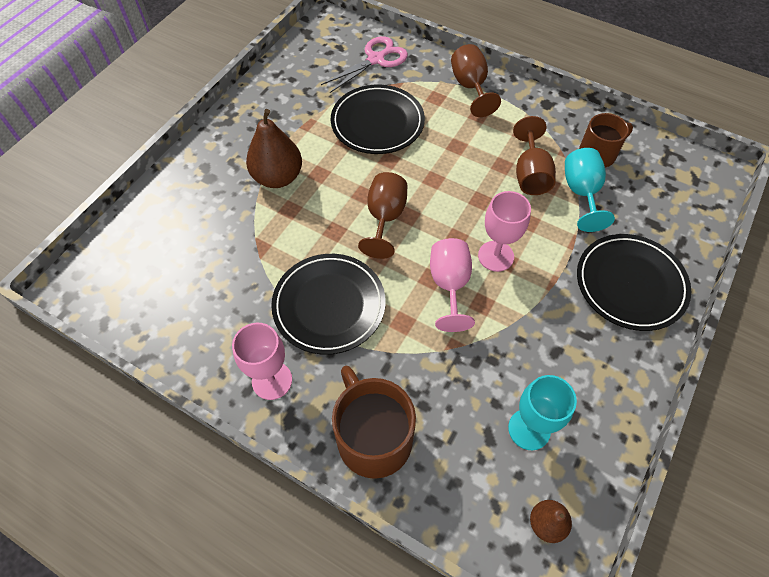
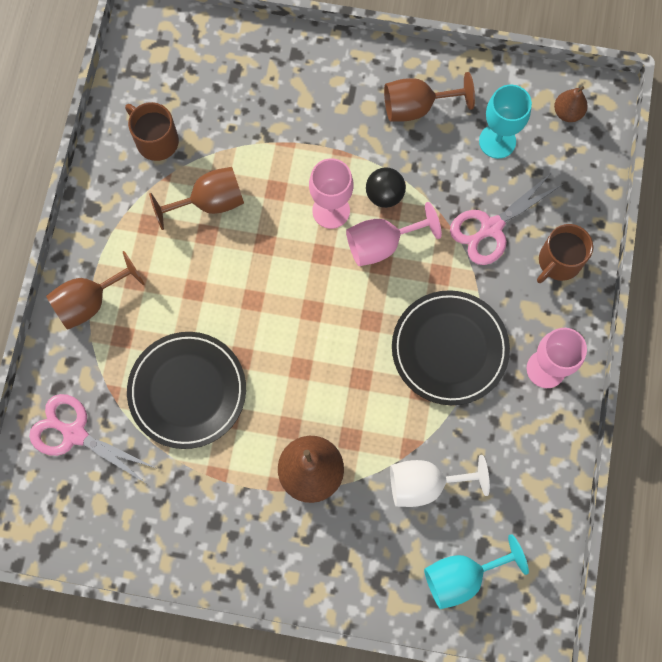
camera: 110 degrees left, 15 degrees up
(226, 248) = (425, 484): none -> white goblet
(373, 437) = (558, 262): brown mug -> brown mug, size x0.65
(385, 218) = (324, 333): brown goblet -> brown goblet (416, 107)
(433, 386) = (491, 227): none -> pink scissors
(498, 303) = (384, 195): none -> black ball
(581, 193) = (218, 147): turquoise goblet -> turquoise goblet (462, 576)
(630, 284) = (317, 85): black plate -> none

